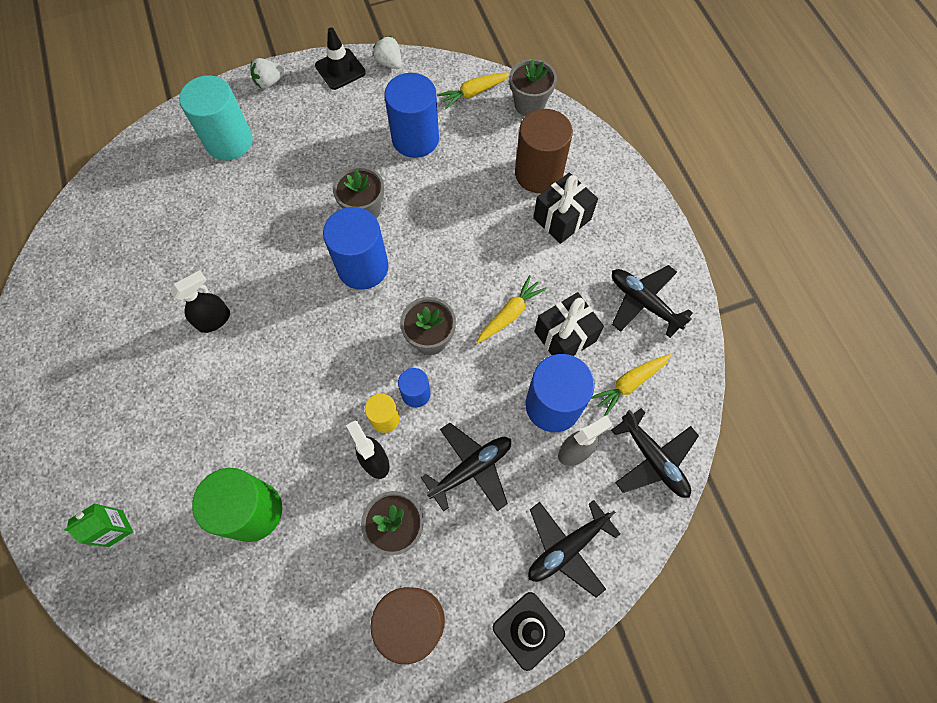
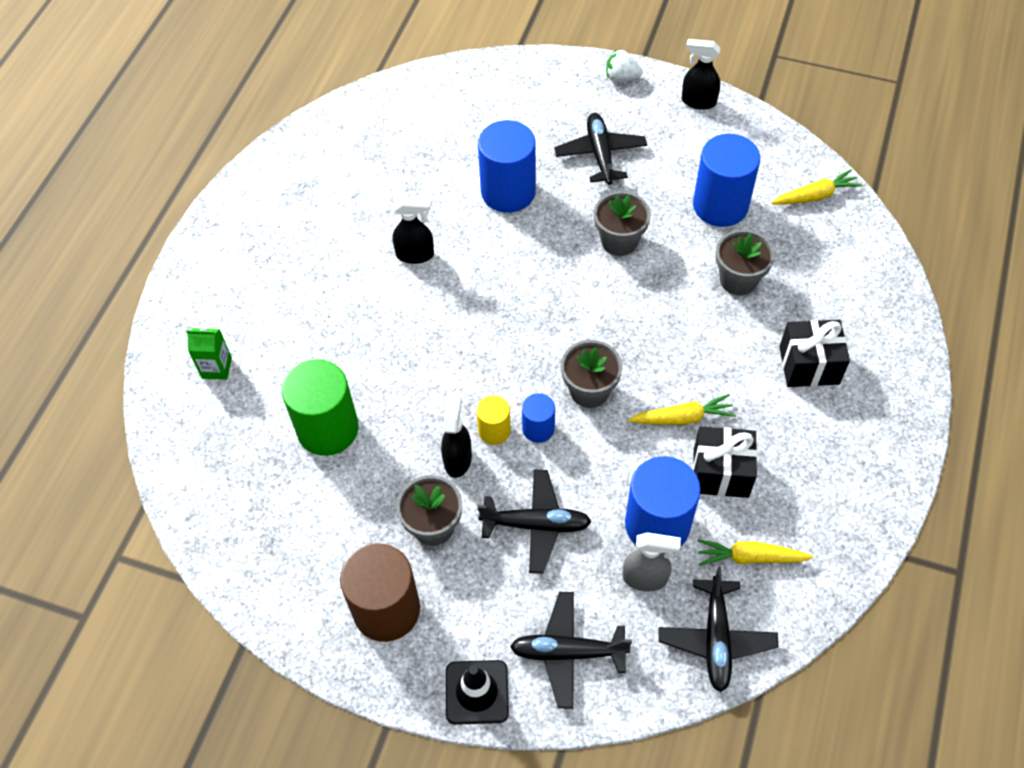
camera: 40 degrees right, 10 degrees down
(229, 141) = (544, 110): turquoise cylinder -> none
(340, 69) = (698, 101): black traffic cone -> black spray bottle
(363, 267) = (578, 290): blue cylinder -> blue cylinder (508, 192)
(389, 63) = (751, 121): white strawberry -> none
(474, 93) = (815, 196): yellow carrot -> yellow carrot turned 150 degrees clockwise
(529, 104) = (865, 239): grey flower pot -> grey flower pot (738, 280)
(538, 173) = (820, 309): brown cylinder -> none
(643, 302) = (829, 495): black plane -> black plane (600, 154)

